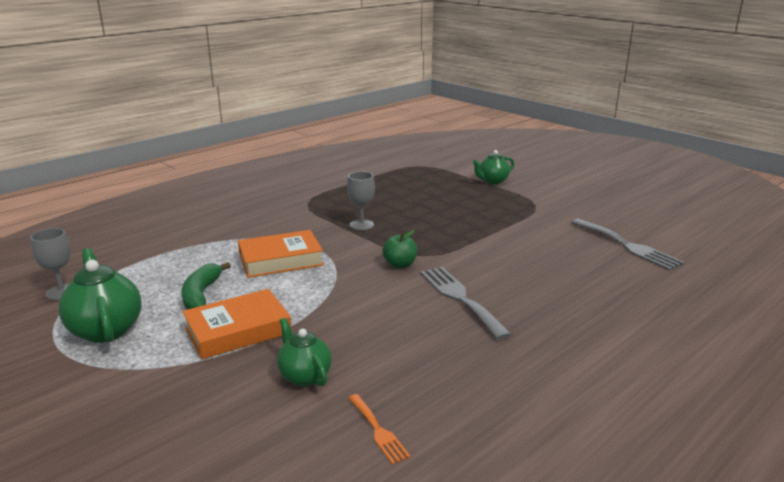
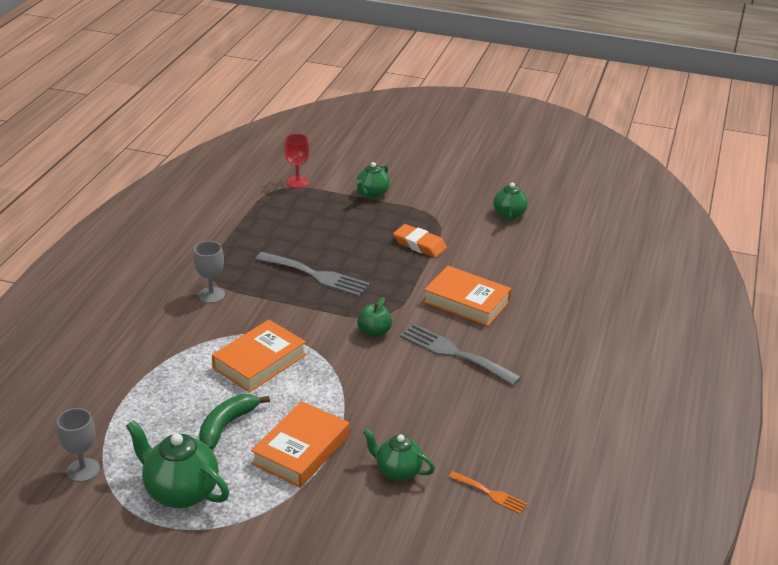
camera: 30 degrees left, 10 degrees up
(201, 295) = (227, 425): green banana -> green banana turned 60 degrees clockwise
(361, 225) = (295, 293): grey goblet -> grey goblet (211, 295)
(438, 165) = (297, 182): none -> red goblet
(503, 218) = (419, 244): none -> orange eraser
(510, 264) = (466, 301): none -> orange book
(610, 215) = (509, 215): none -> green teapot
(628, 246) = (545, 250): grey fork -> grey fork (316, 275)

